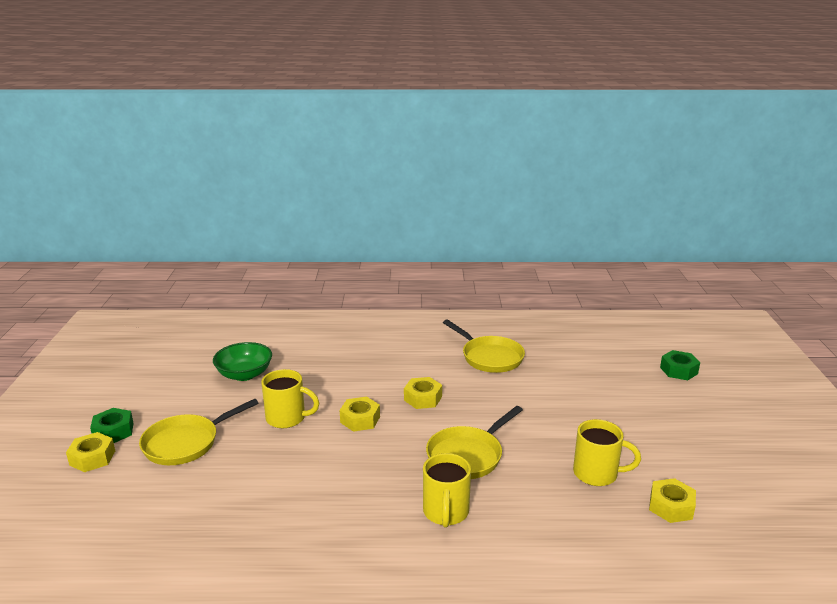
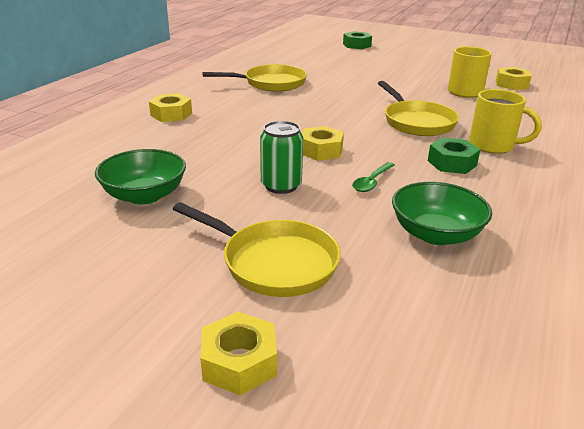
camera: 65 degrees left, 5 degrees up
(113, 431) = (176, 330): green nut -> green nut (452, 163)
(185, 443) = (273, 263): yellow pan -> yellow pan turned 45 degrees counterclockwise
(250, 502) = (435, 234): none -> green bowl
(287, 418) = (281, 186): yellow mug -> green can
(318, 456) = (372, 182): none -> green spoon
(423, 398) = (310, 119): yellow nut -> yellow nut (171, 114)

